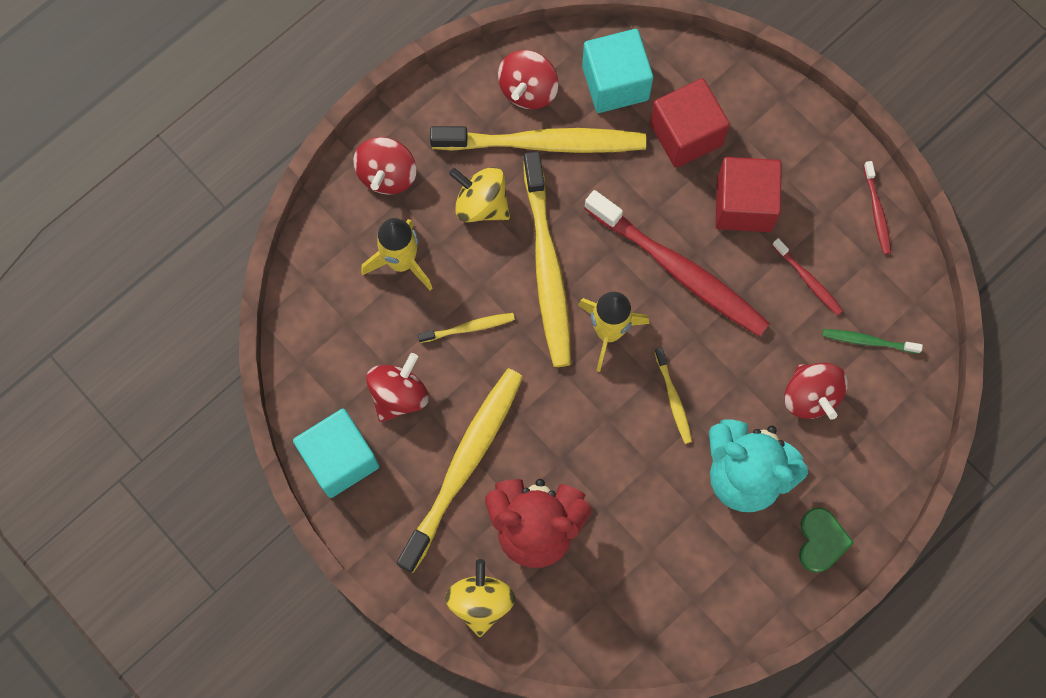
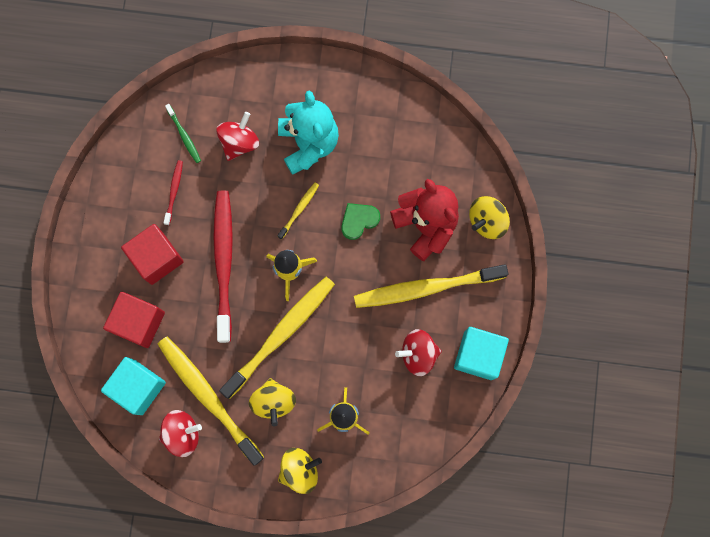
camera: 130 degrees left, 5 degrees up
(387, 175) = (300, 470): red spinning top -> yellow spinning top
(468, 328) = (350, 348): yellow toothbrush -> none
(821, 541) = (312, 81): green heart -> green heart (359, 220)
(876, 211) = (103, 185): red toothbrush -> none

